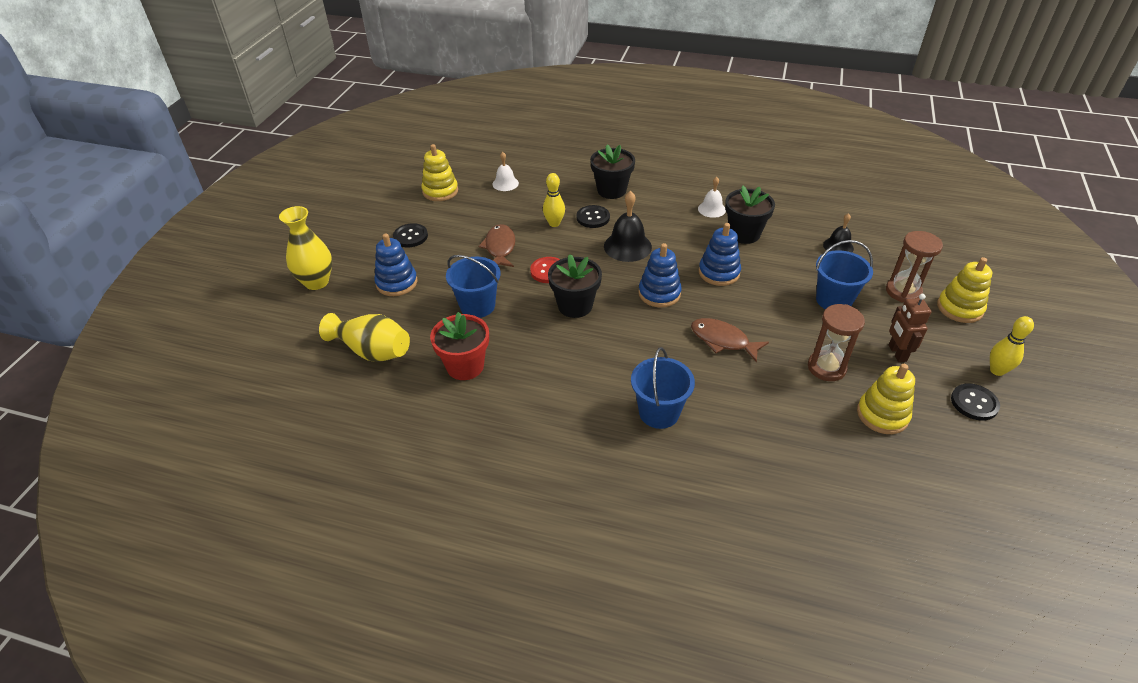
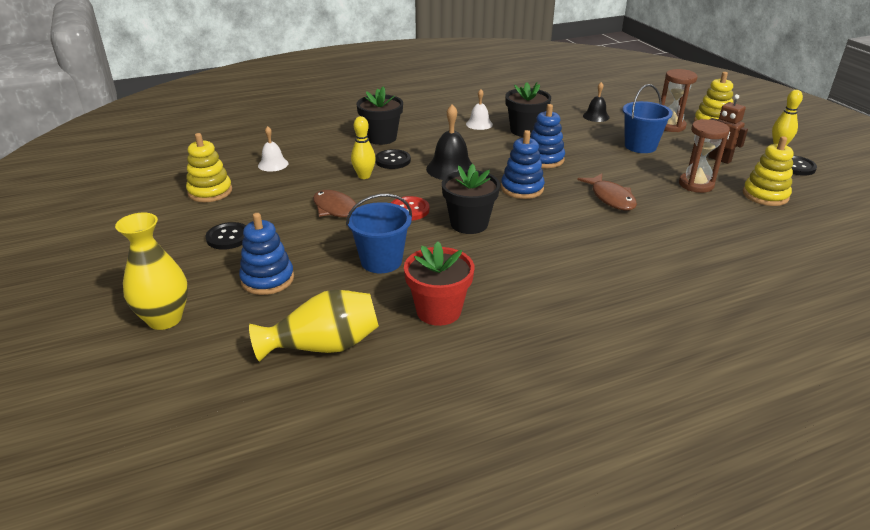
camera: 40 degrees left, 10 degrees down
(659, 412) = (640, 263): blue bucket -> none
(723, 340) = (611, 198): brown fish -> brown fish turned 105 degrees counterclockwise

